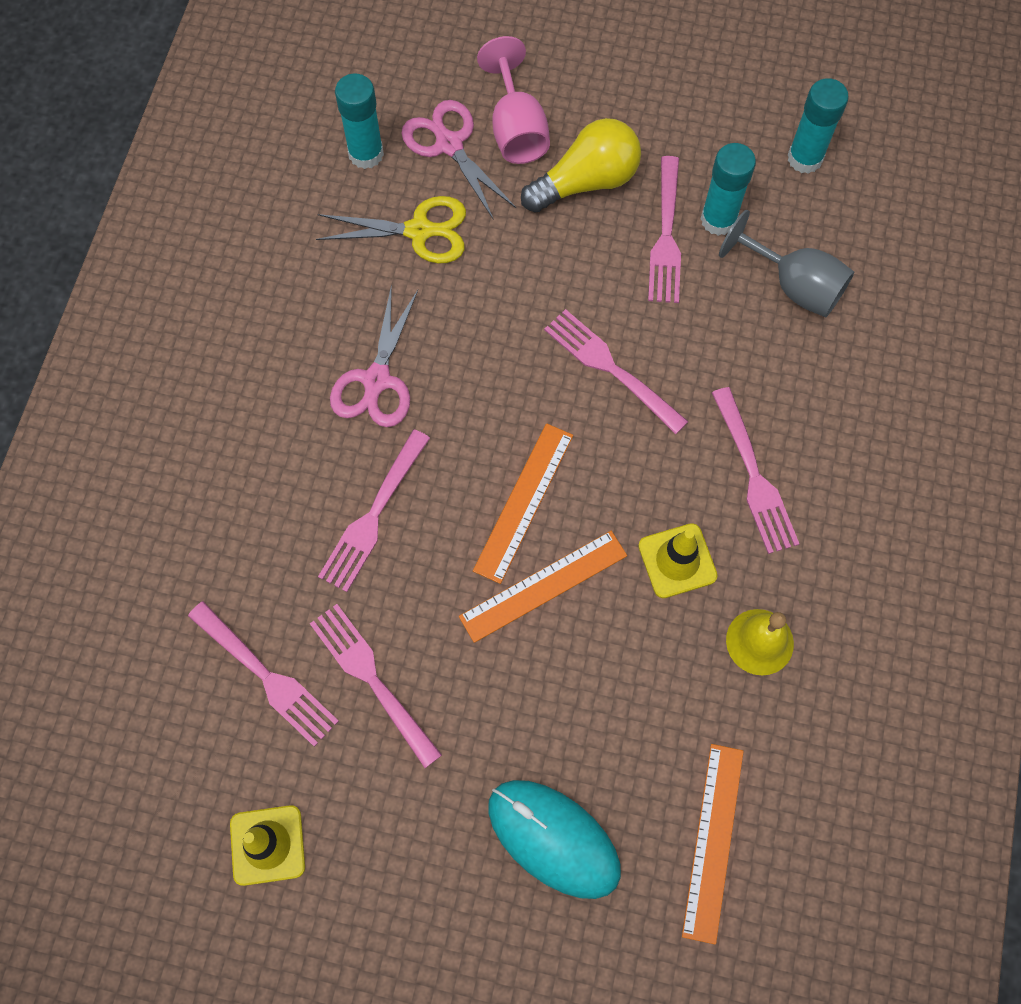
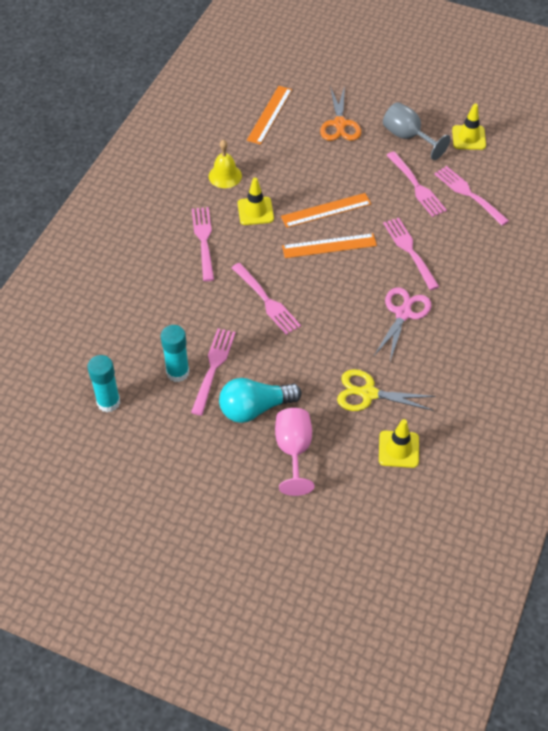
camera: 170 degrees left, 15 degrees down
(366, 154) = (398, 449): turquoise glue stick -> yellow traffic cone
(374, 514) = (410, 251): pink fork -> pink fork turned 60 degrees counterclockwise
(449, 145) = (341, 447): pink scissors -> none
(524, 502) = (329, 246): orange ruler -> orange ruler turned 45 degrees clockwise
(553, 838) = (340, 124): turquoise mouse -> orange scissors
(586, 182) = (255, 408): yellow light bulb -> turquoise light bulb
(793, 285) = (146, 328): grey goblet -> grey goblet (408, 137)

